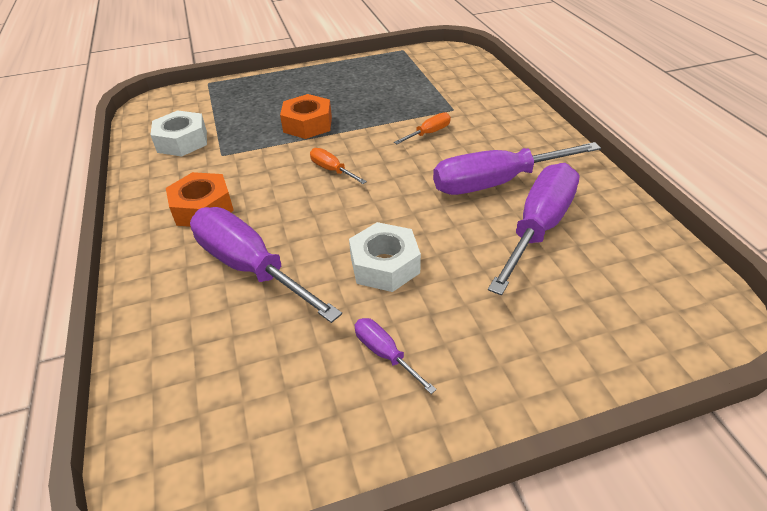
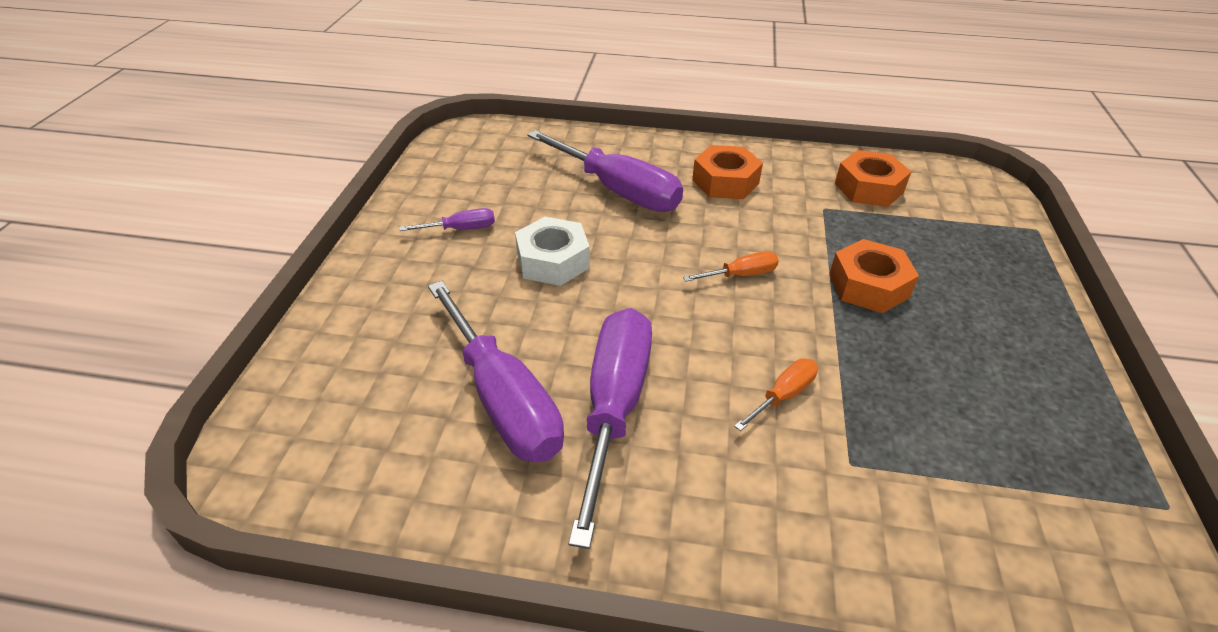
camera: 115 degrees right, 0 degrees up
(182, 141) = (868, 188): white nut -> orange nut
(250, 267) = (618, 190): purple screwdriver -> purple screwdriver turned 60 degrees clockwise
(429, 133) = (783, 395): orange screwdriver -> orange screwdriver turned 120 degrees counterclockwise

